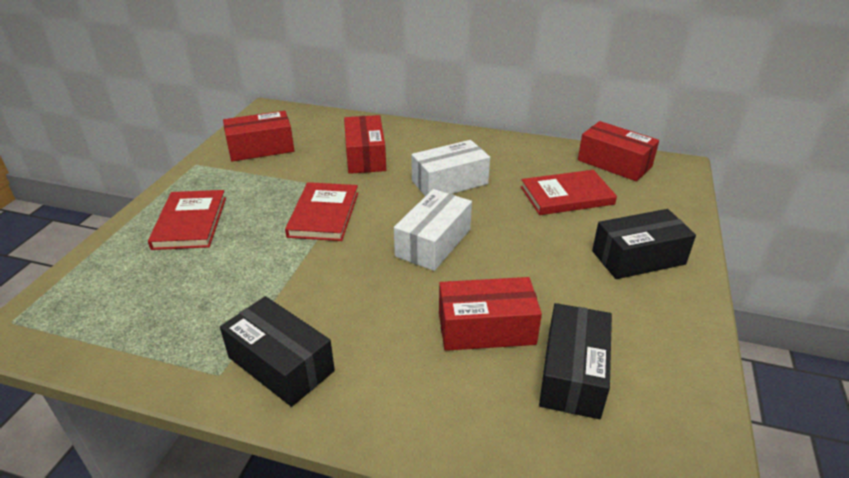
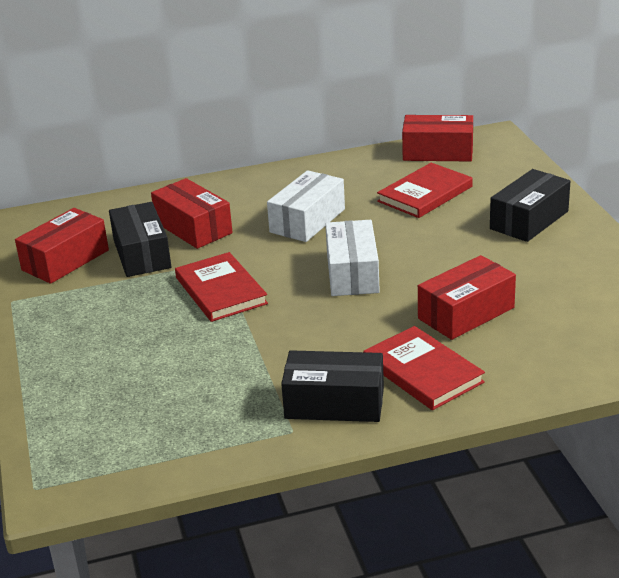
camera: 30 degrees left, 5 degrees down
(190, 222) = (91, 349): red book -> red book (422, 372)
(572, 374) = (557, 314): black box -> black box (142, 254)

